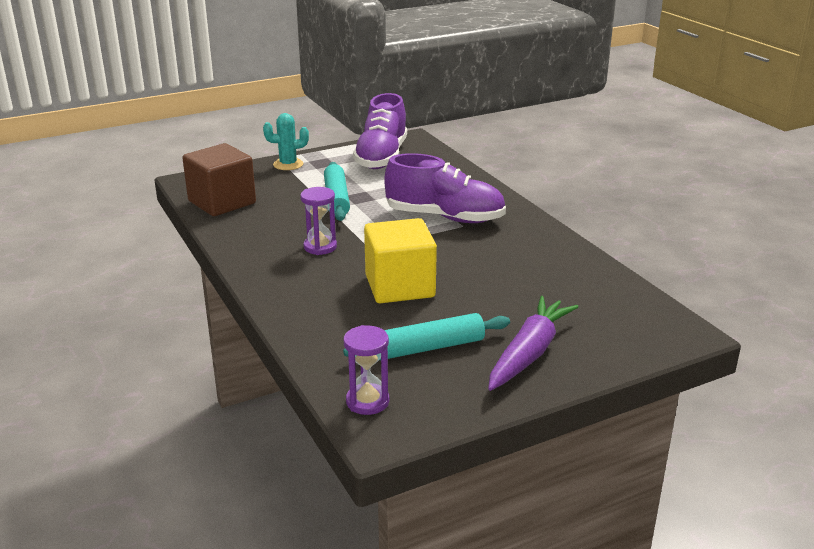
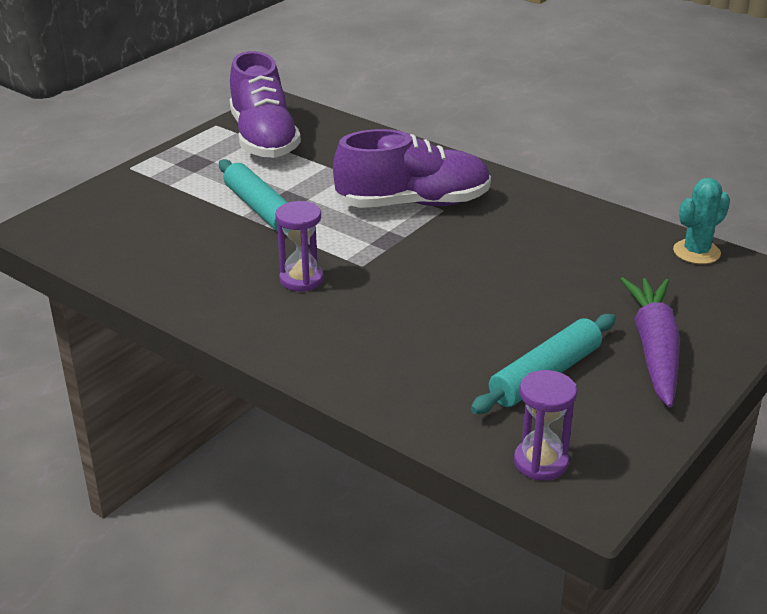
camera: 25 degrees left, 5 degrees up
(222, 202) = (114, 248): brown cube -> none
(288, 164) = (152, 174): turquoise cactus -> turquoise cactus (696, 252)
(400, 286) = (443, 307): yellow cube -> none

